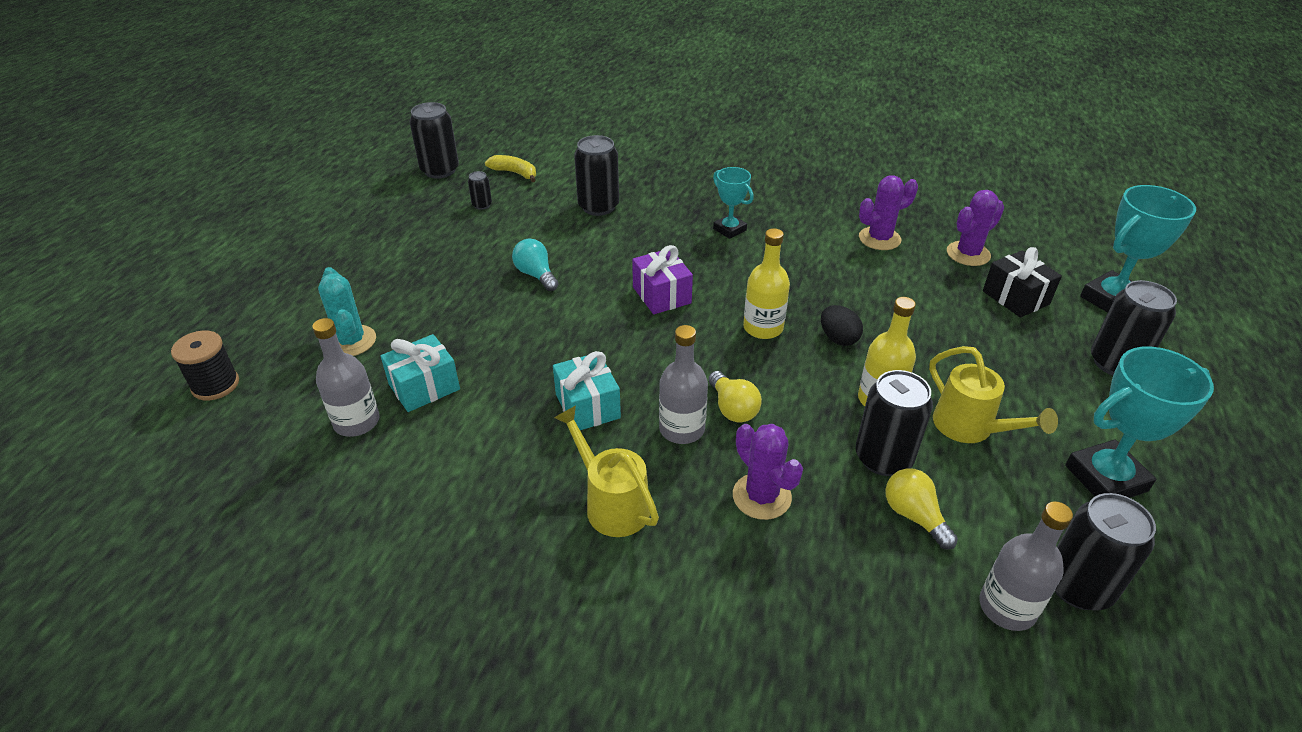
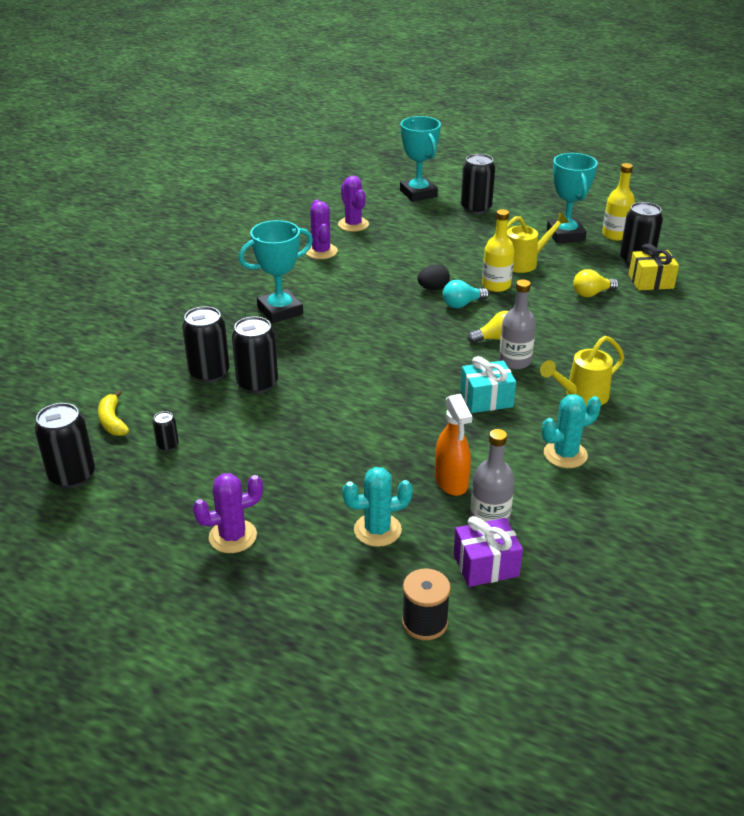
camera: 80 degrees left, 5 degrees down
(424, 387) = (451, 482): turquoise gift -> orange spray bottle
(476, 487) = (565, 454): none -> turquoise cactus
(515, 173) = (112, 421): yellow banana -> yellow banana turned 60 degrees counterclockwise
(536, 275) = (309, 415): turquoise light bulb -> turquoise light bulb (462, 304)
(661, 295) = (360, 353): purple gift -> purple gift (486, 565)
(729, 229) = (280, 311): turquoise trophy -> turquoise trophy, size x1.67
(761, 496) = (576, 339): purple cactus -> purple cactus (232, 536)
(763, 328) = (414, 315): yellow bottle -> yellow bottle (615, 235)
(883, 458) = (546, 294): black can -> black can (257, 384)
(1007, 607) = (650, 281): grey bottle -> yellow gift
(1015, 297) = (407, 221): black gift -> none

